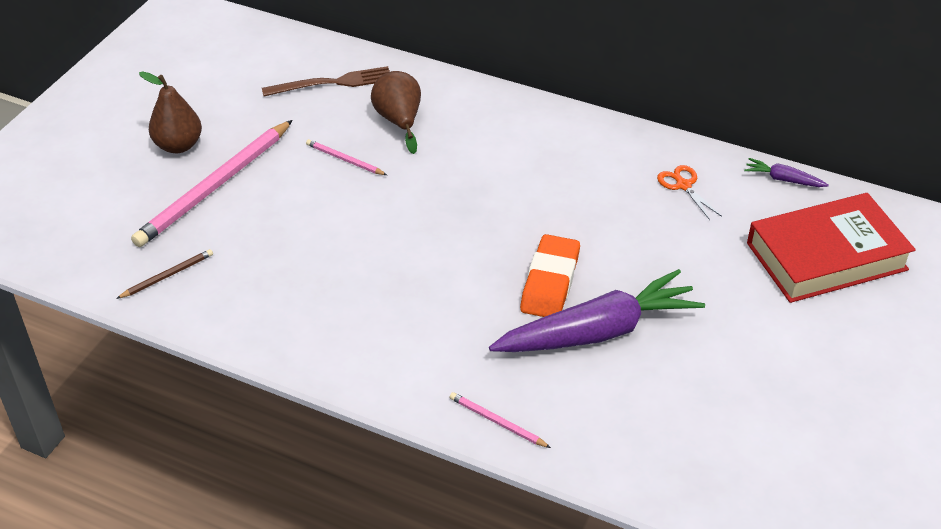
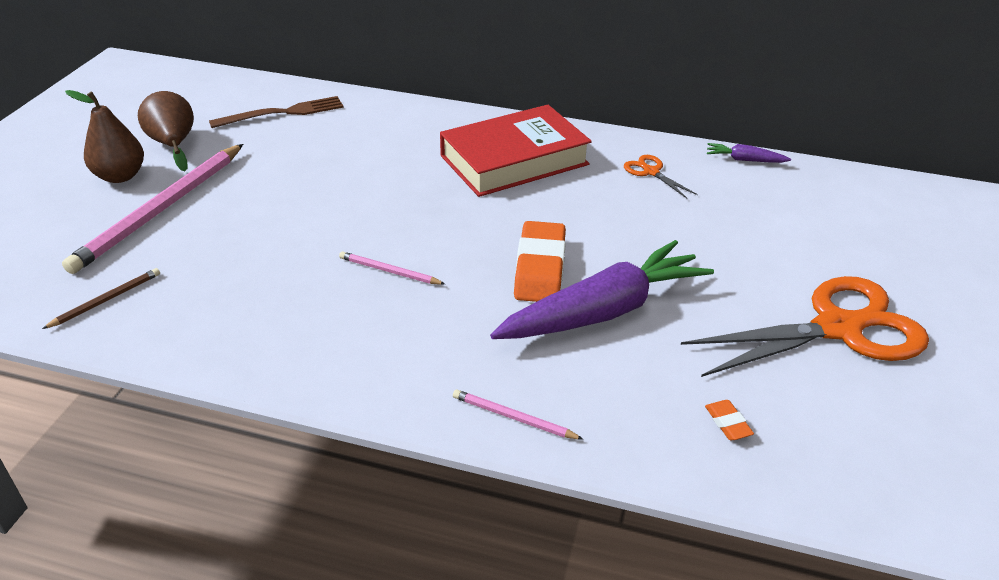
camera: 10 degrees left, 5 degrees down
(345, 160) = (302, 175): pink pencil -> pink pencil (389, 271)
(399, 121) = (355, 139): brown pear -> brown pear (173, 145)
(678, 448) = (727, 423): none -> orange eraser
(809, 371) = (837, 328): none -> orange scissors
(826, 256) = (811, 220): red book -> red book (514, 160)

